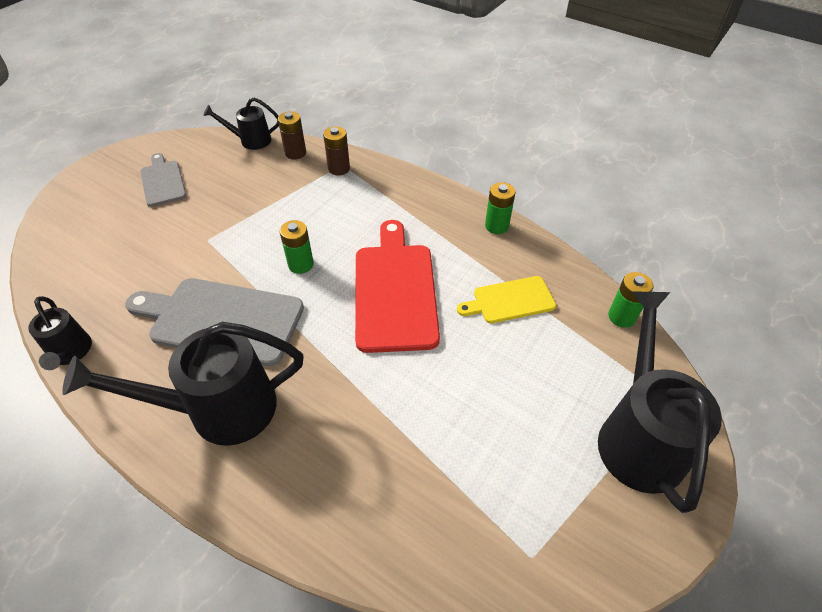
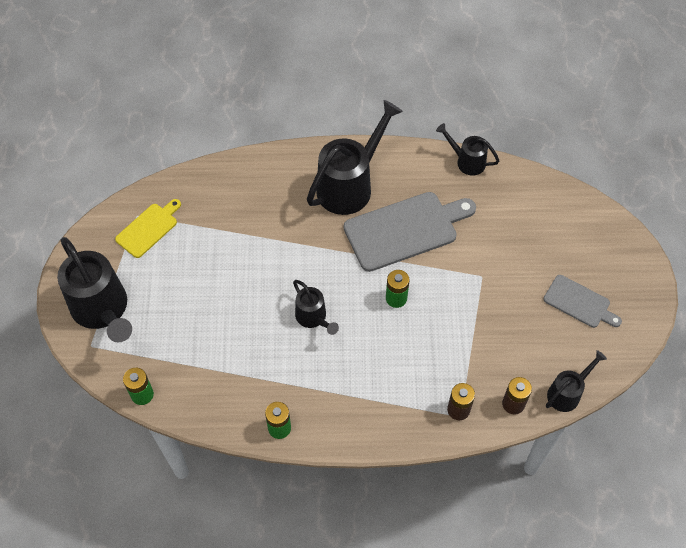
camera: 145 degrees right, 10 degrees up
(394, 291) = (313, 318): red cutting board -> black watering can
(510, 300) = (228, 360): yellow cutting board -> yellow cutting board (148, 228)

